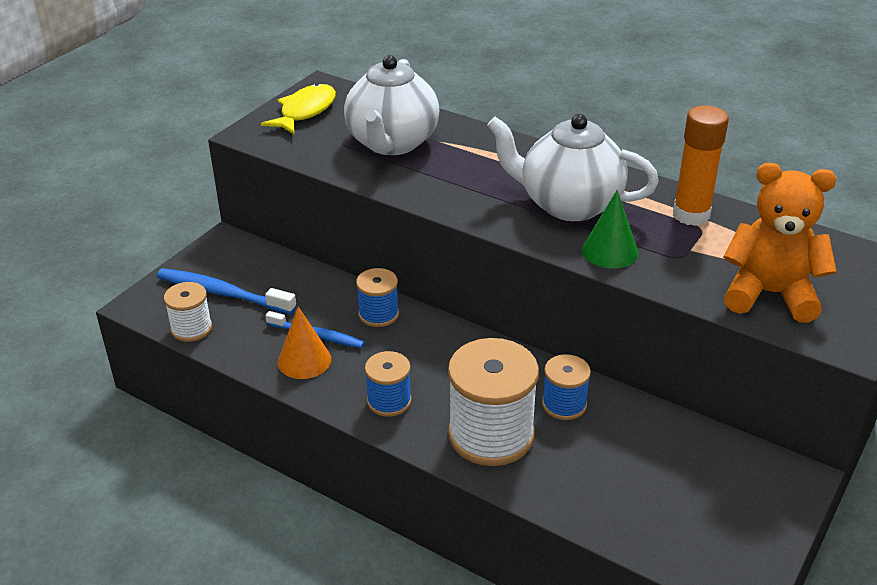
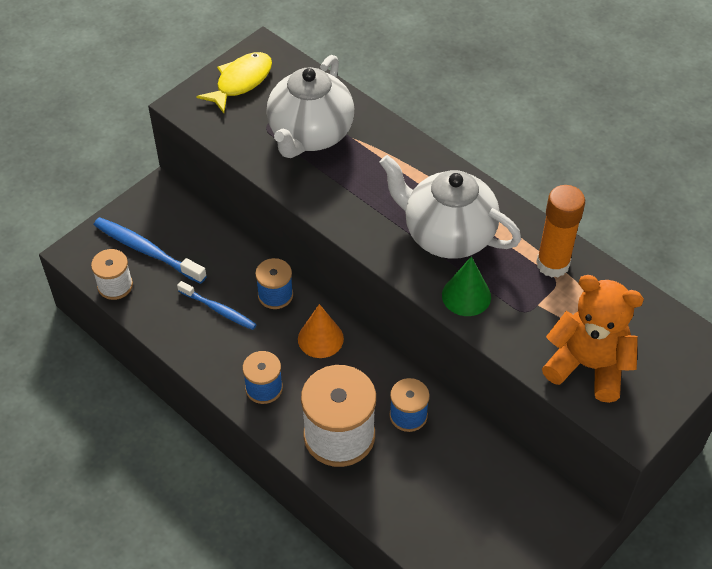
camera: 10 degrees right, 15 degrees up
(304, 360) = (202, 334): orange cone -> orange cone (320, 338)

